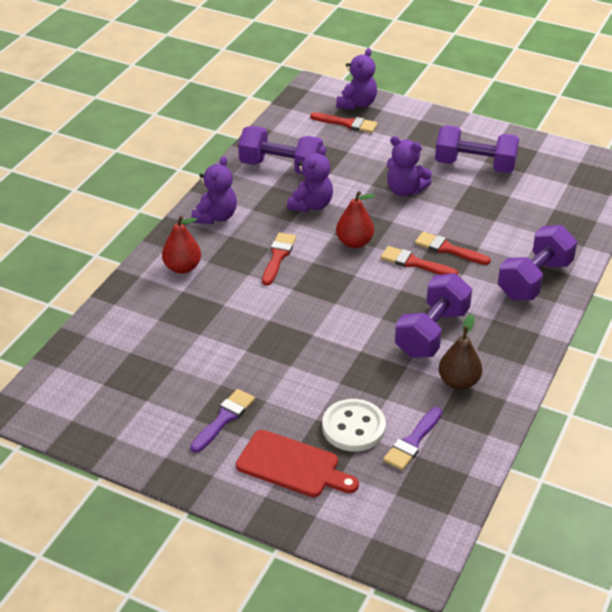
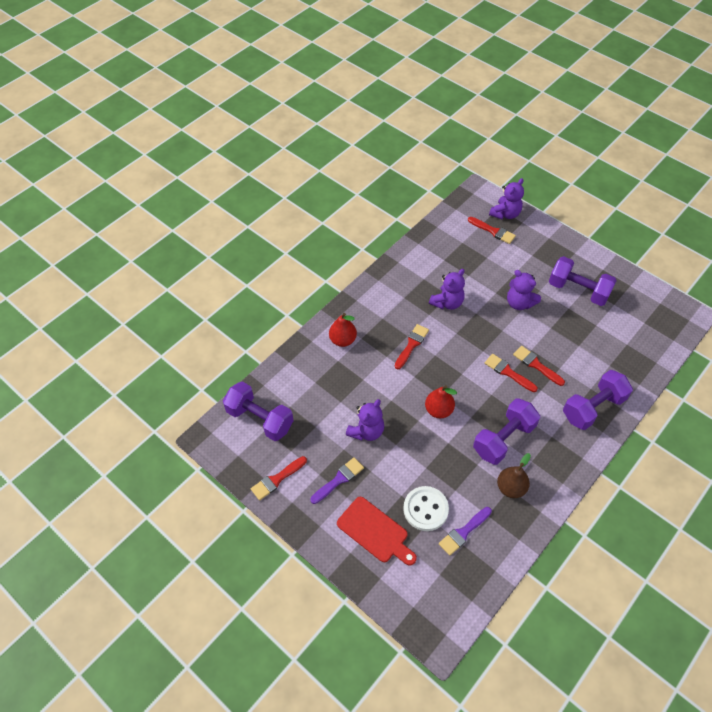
camera: 15 degrees right, 15 degrees up
(136, 435) = (277, 479): none -> red brush
(215, 217) = (377, 299): purple teddy bear -> purple teddy bear (366, 431)
(281, 167) = (434, 262): purple dumbbell -> purple dumbbell (260, 419)
(354, 242) = (469, 344): red pear -> red pear (438, 410)

